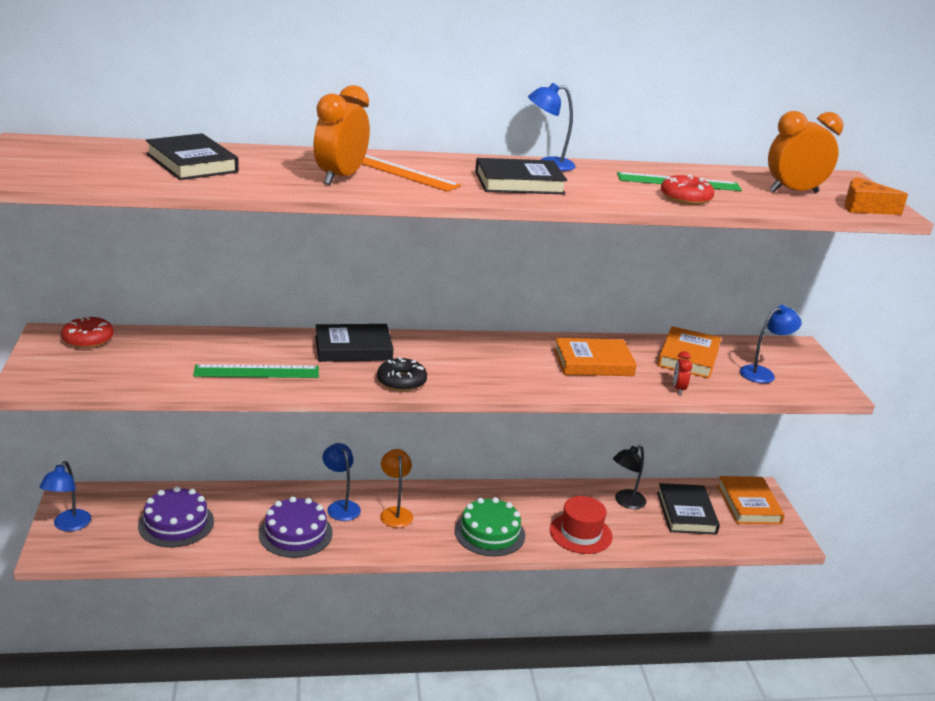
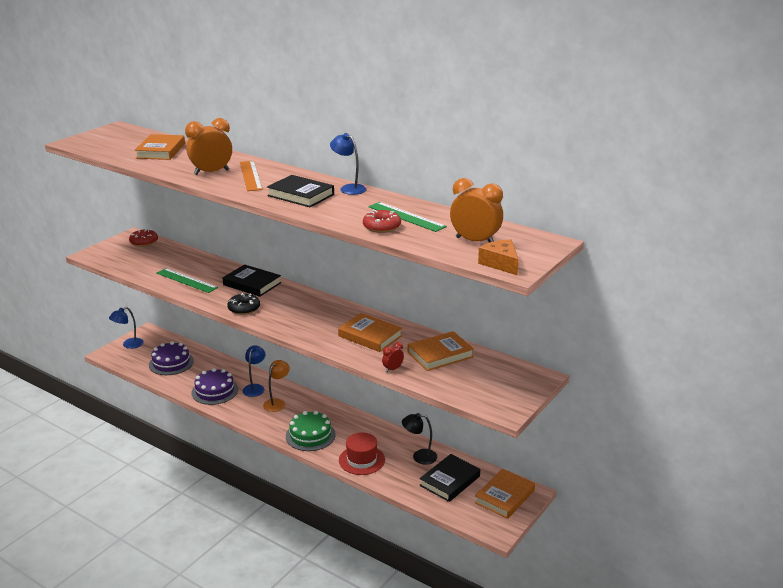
camera: 45 degrees right, 0 degrees up
(192, 163) = (161, 151): black book -> orange book
(763, 373) = (472, 382): blue lamp -> none

